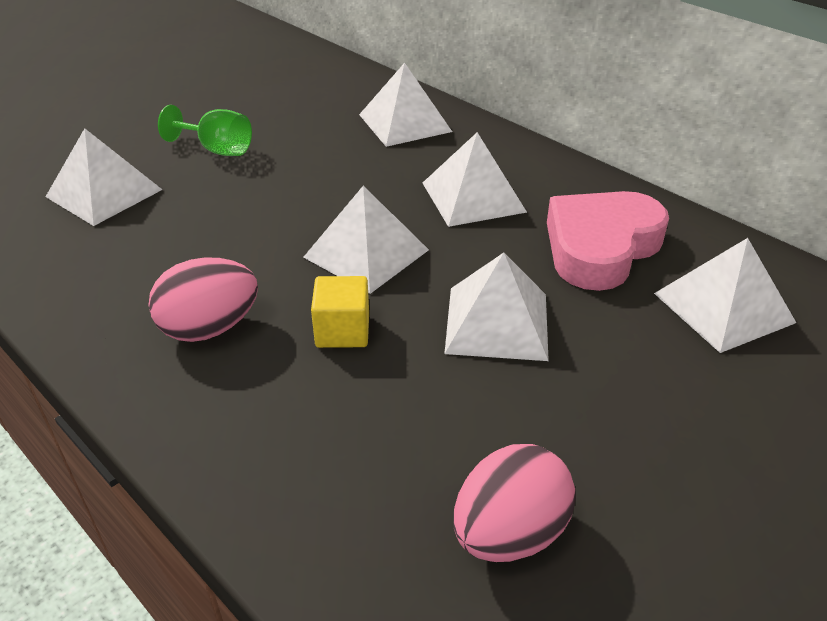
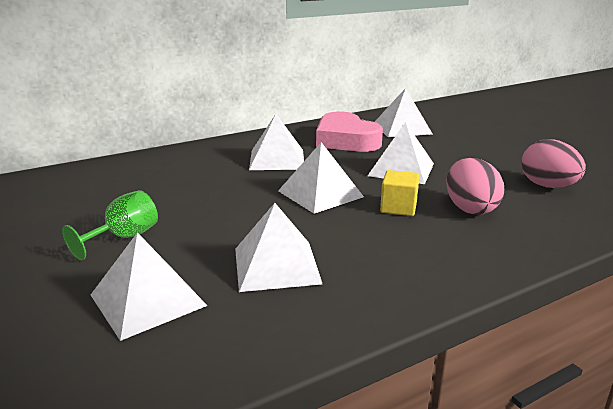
camera: 75 degrees left, 15 degrees down
(210, 328) = (384, 251): pink egg -> pink egg (470, 208)
(405, 123) = (163, 166): white pyramid -> white pyramid (276, 265)

